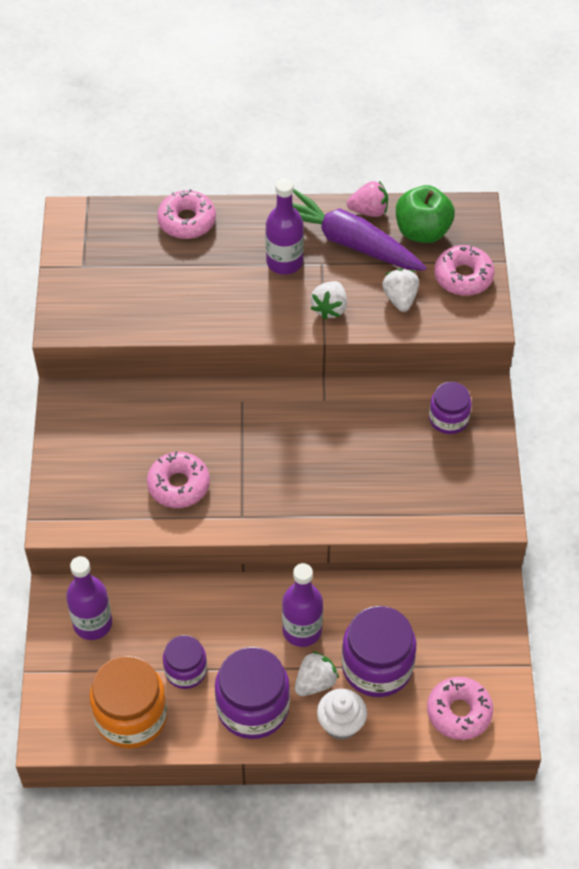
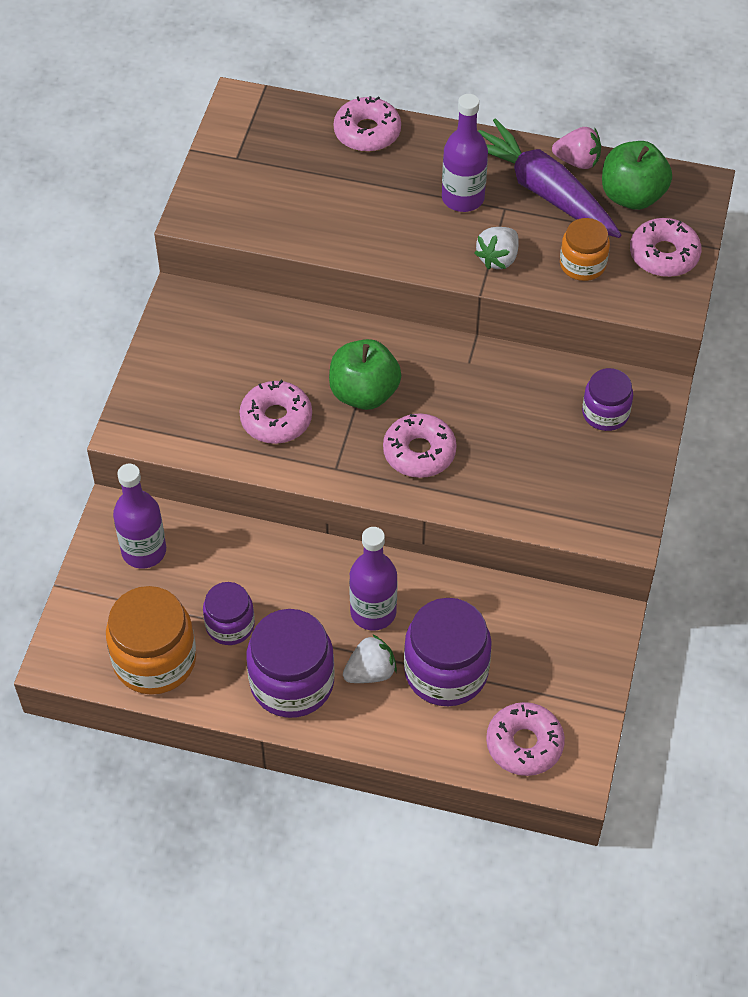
camera: 15 degrees right, 0 degrees up
(245, 446) = (364, 393): none -> green apple
(307, 486) = (419, 452): none -> pink donut
(341, 724) = (385, 724): white cupcake -> none
(400, 298) = (582, 264): white strawberry -> orange jar

